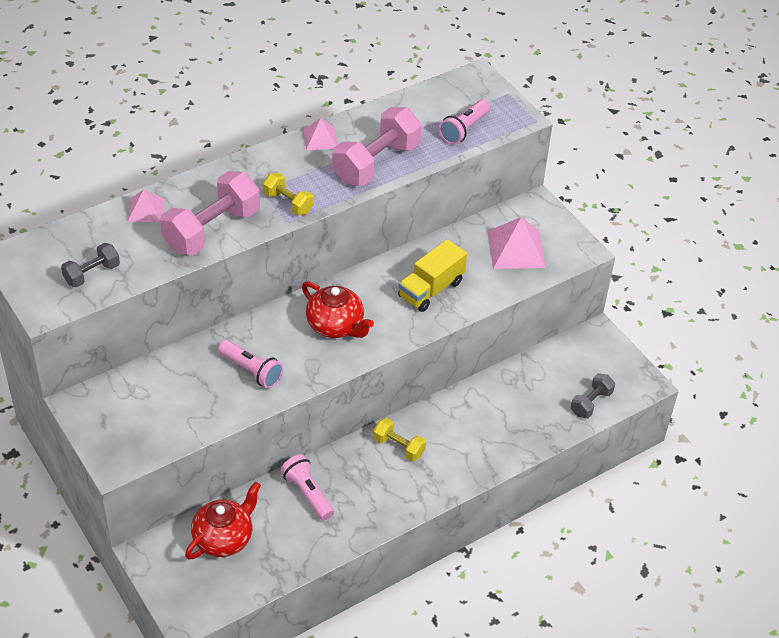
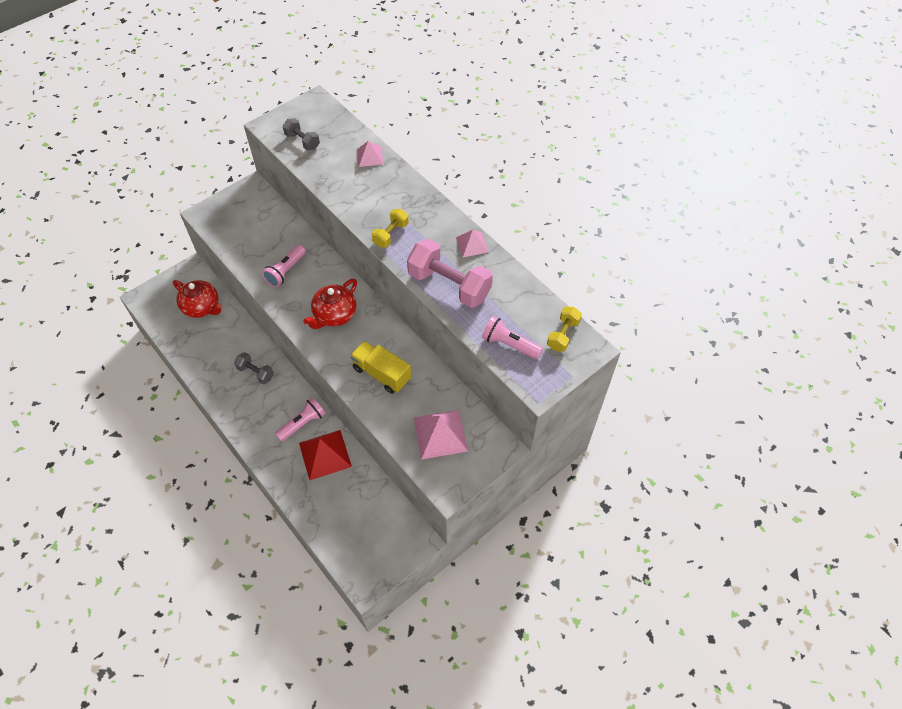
camera: 85 degrees right, 10 degrees up
(212, 230) = (354, 195): pink dumbbell -> none
(307, 493) = (239, 348): pink flashlight -> pink flashlight (302, 423)
(398, 447) = (283, 399): yellow dumbbell -> yellow dumbbell (563, 335)
(484, 408) = (325, 454): none -> red pyramid
(591, 403) = (338, 537): grey dumbbell -> grey dumbbell (256, 373)

